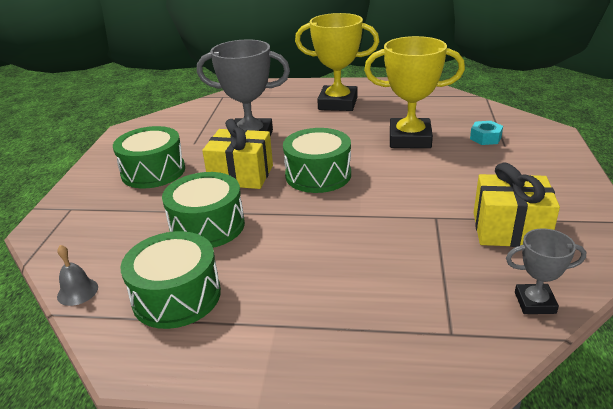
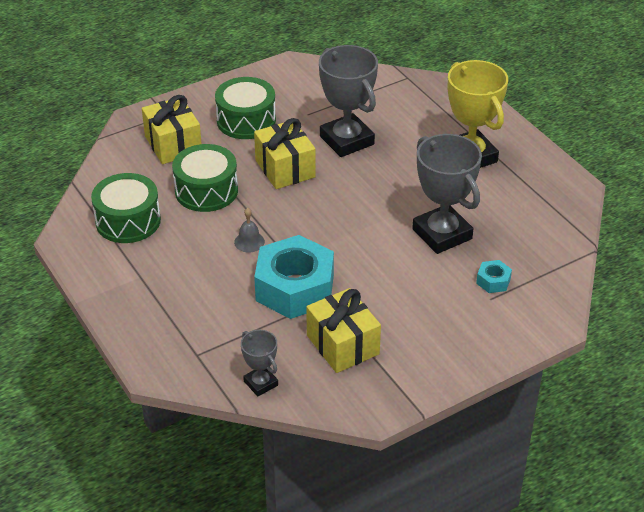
camera: 50 degrees right, 10 degrees up
(77, 291) = (96, 178): grey bell -> grey bell (249, 242)
(116, 220) = (173, 144): none -> yellow gift
(318, 175) = (325, 209): green drum -> none
(404, 227) = (295, 288): none -> turquoise nut
(410, 139) = (442, 234): yellow trophy -> grey trophy

